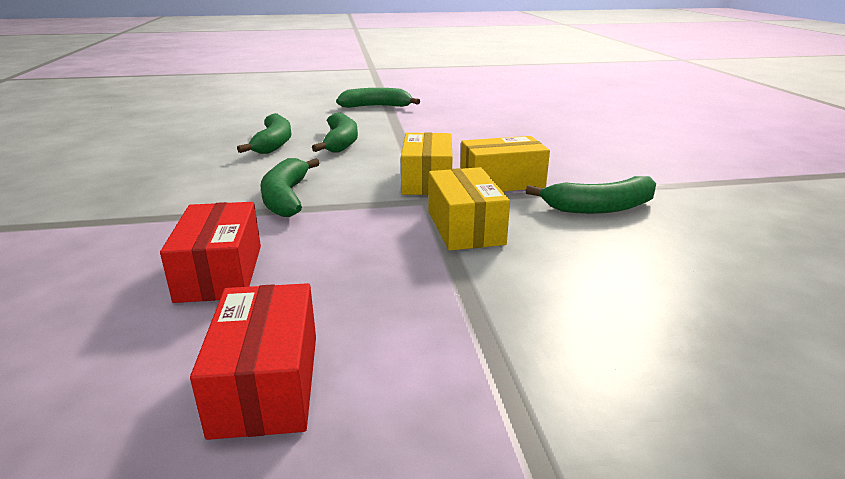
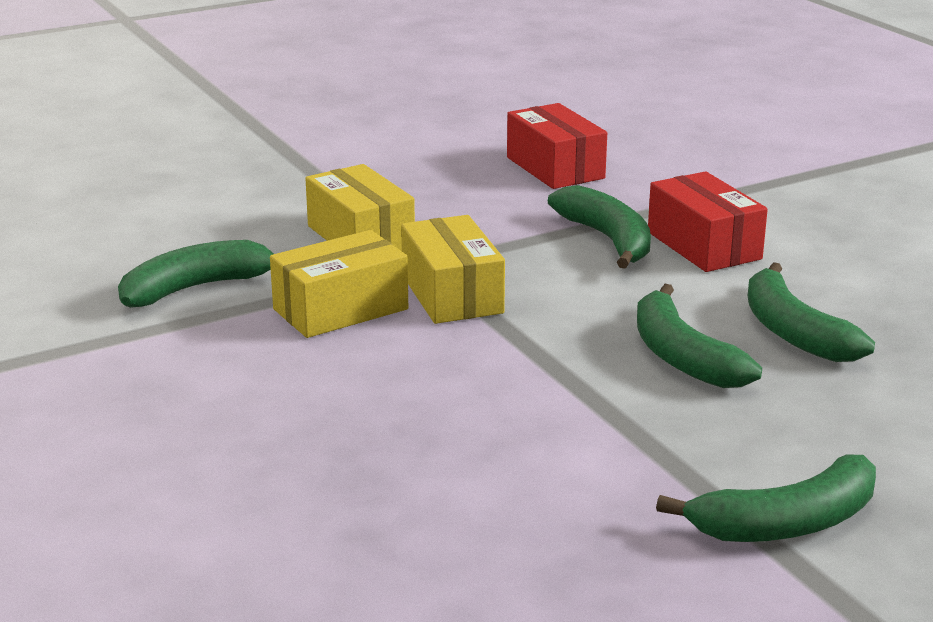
camera: 160 degrees right, 0 degrees up
(267, 383) = (432, 129): red box -> red box (703, 245)

